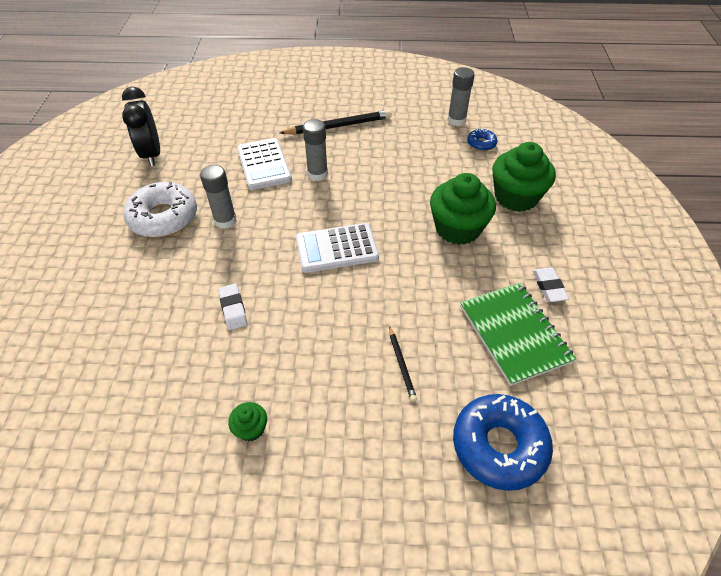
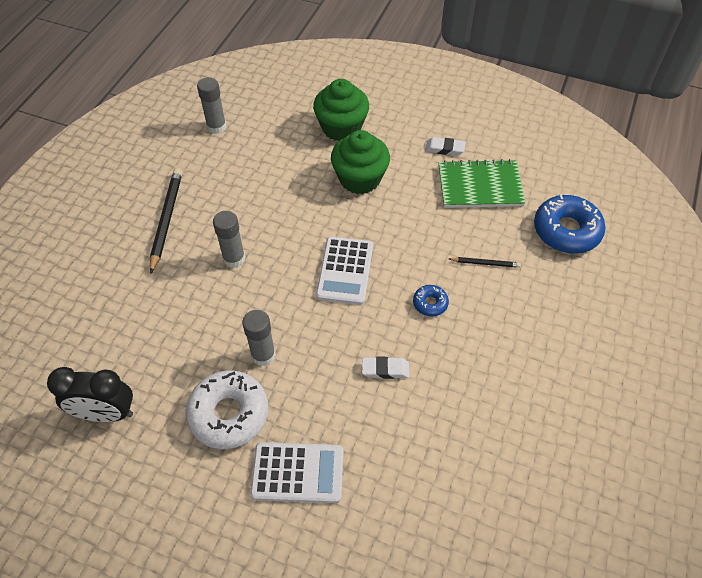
camera: 70 degrees left, 5 degrees up
(251, 428) = (514, 380): green cupcake -> none
(264, 164) = (192, 302): white calculator -> white calculator (297, 473)
(481, 143) = (261, 122): blue donut -> blue donut (430, 303)

